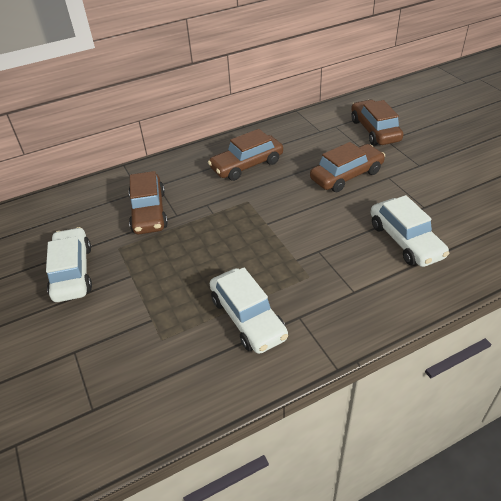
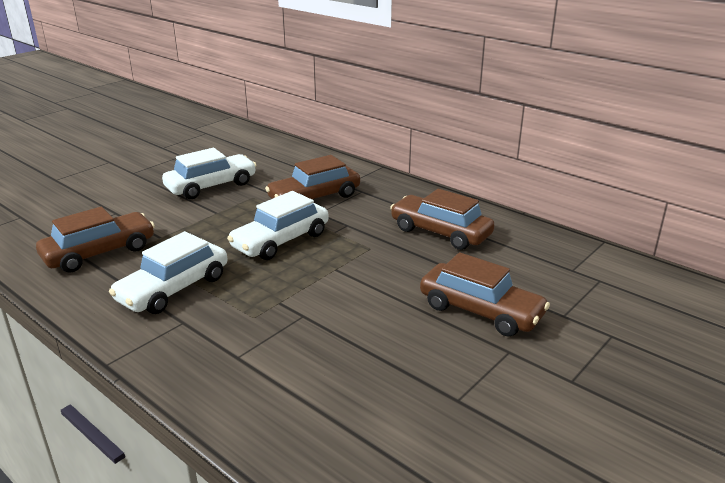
camera: 65 degrees right, 15 degrees down
(374, 130) = (627, 319): brown car -> brown car (100, 252)
(405, 240) = (362, 389): white car -> white car (281, 241)

